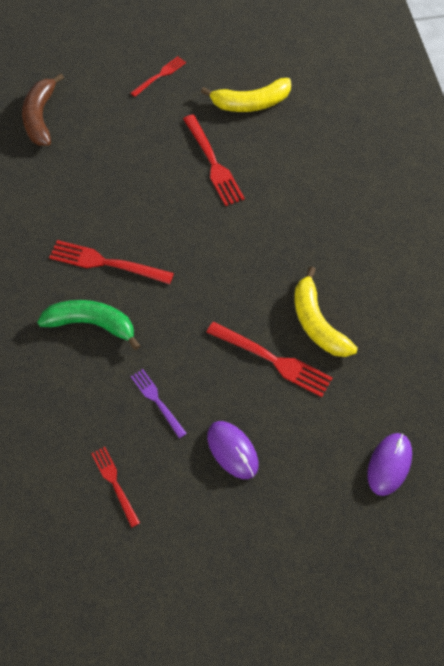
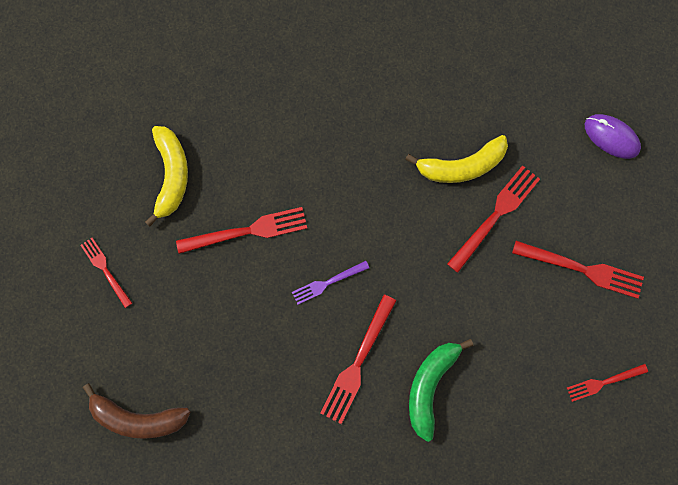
camera: 80 degrees left, 15 degrees up
(156, 400) = (524, 332): purple fork -> purple fork (327, 283)
(232, 450) = (583, 269): purple mouse -> red fork

